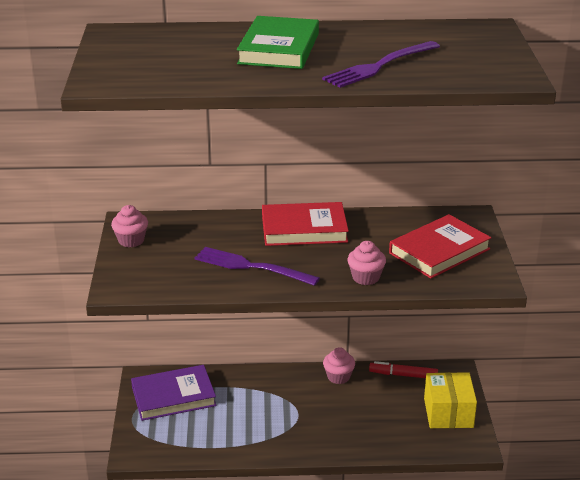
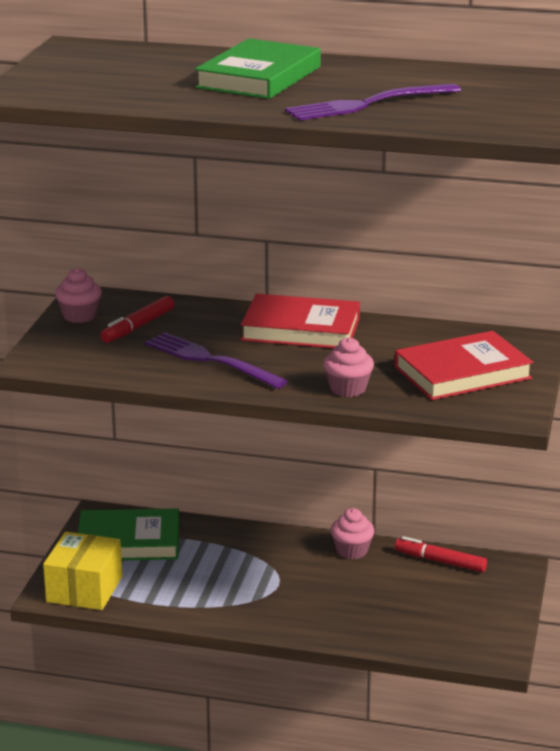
camera: 15 degrees right, 5 degrees down
(173, 396) = (129, 541): purple book -> green book
(181, 244) = (138, 327): none -> red marker
(448, 413) = (480, 613): yellow box -> yellow box (84, 589)

